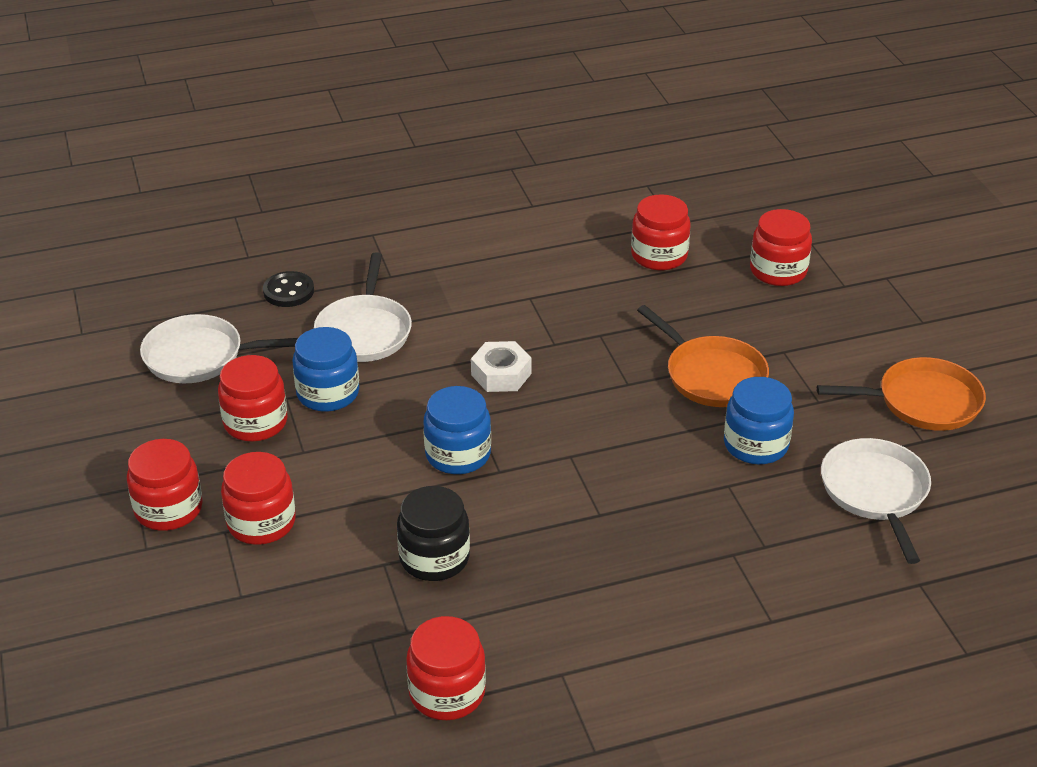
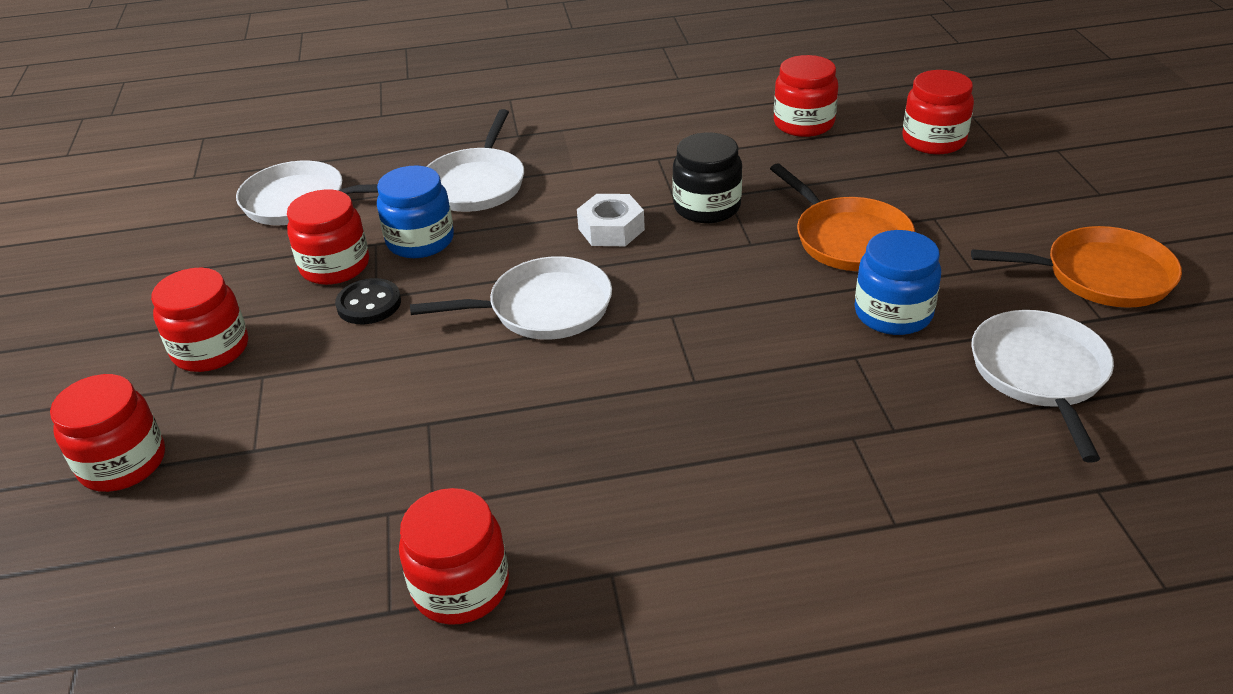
camera: 10 degrees right, 0 degrees up
(261, 522) = (305, 369): red jar -> red jar (123, 463)
(288, 291) = (410, 146): black button -> black button (369, 304)
(434, 558) = (488, 420): black jar -> black jar (707, 207)
(458, 454) = (544, 308): blue jar -> white pan

